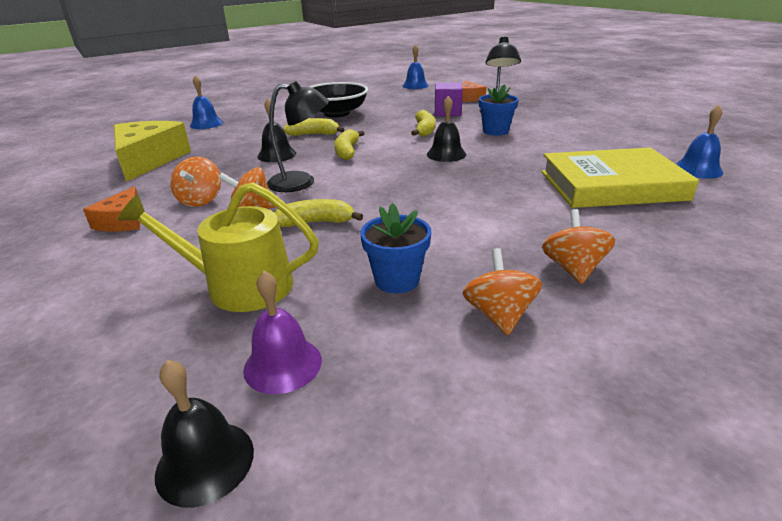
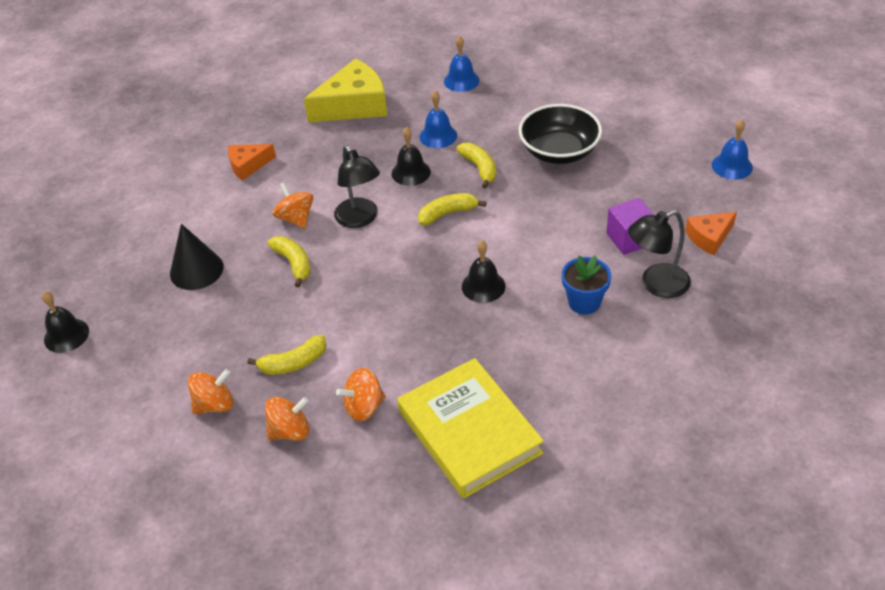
camera: 65 degrees right, 15 degrees up
(200, 200) = (298, 182): orange spinning top -> orange spinning top (364, 407)
(239, 286) = (196, 270): yellow watering can -> black cone
(282, 364) = (134, 328): purple bell -> none
(397, 280) = (234, 341): blue flower pot -> none
(424, 130) = (547, 244): yellow banana -> yellow banana (293, 363)
(697, 169) = (559, 501): blue bell -> blue bell (438, 136)

